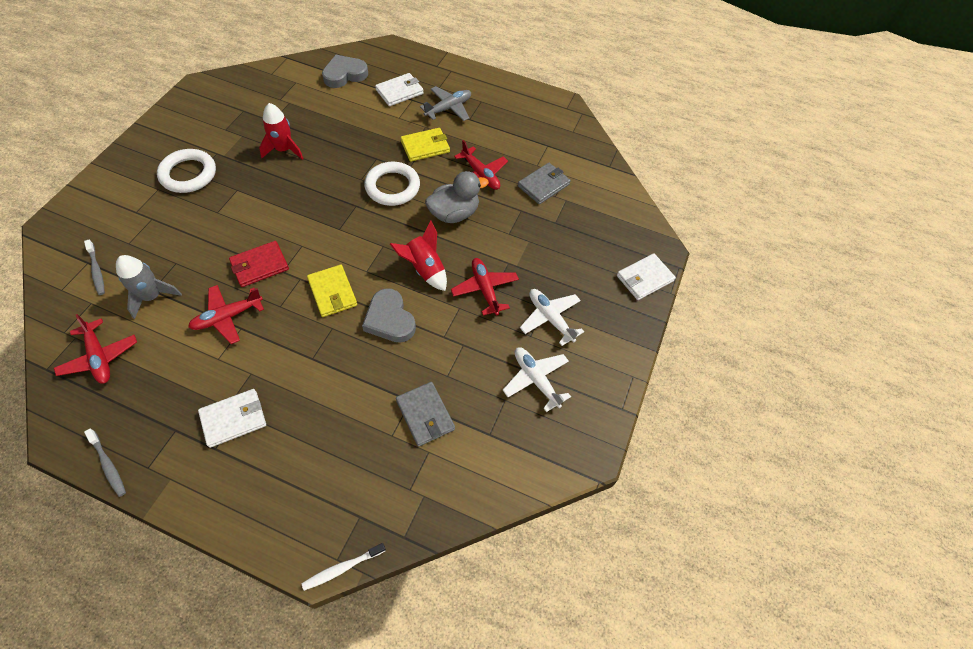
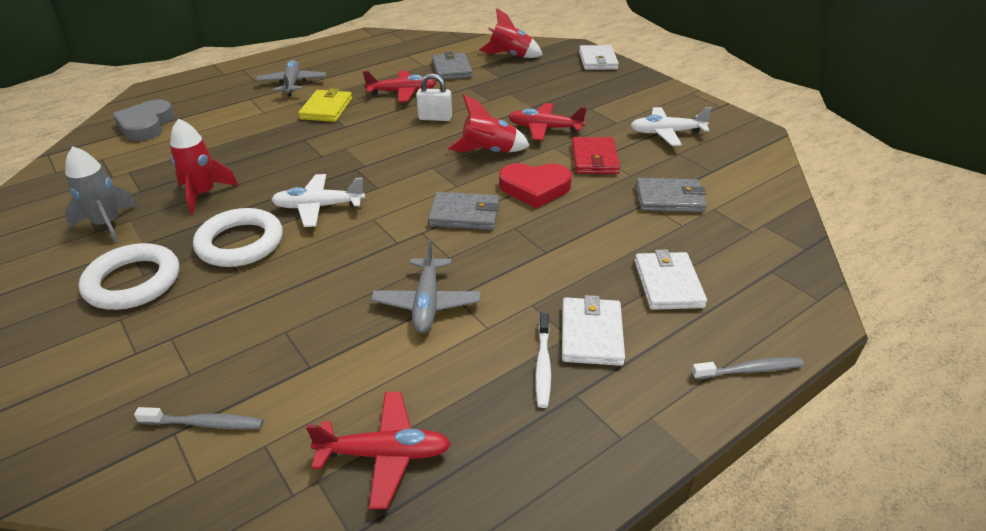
camera: 55 degrees left, 20 degrees down
(108, 465) = (593, 483): grey toothbrush -> grey toothbrush (749, 370)
(152, 296) = (322, 368): grey rocket -> grey rocket (108, 224)
(227, 317) = (427, 303): red plane -> grey plane
(259, 265) = (370, 257): red wallet -> red wallet (594, 159)
(332, 292) = (465, 214): yellow wallet -> grey wallet
(342, 568) = (830, 297): white toothbrush -> white toothbrush (543, 365)
(389, 319) = (535, 188): grey heart -> red heart
(392, 187) = (357, 140): white ring -> white ring (240, 243)
(399, 92) = (227, 101): white wallet -> white wallet (668, 284)
(454, 214) = (435, 118): grey duck -> white padlock
(550, 318) = (605, 108): white plane -> white plane (318, 207)
(601, 211) = (510, 56): none -> red rocket

